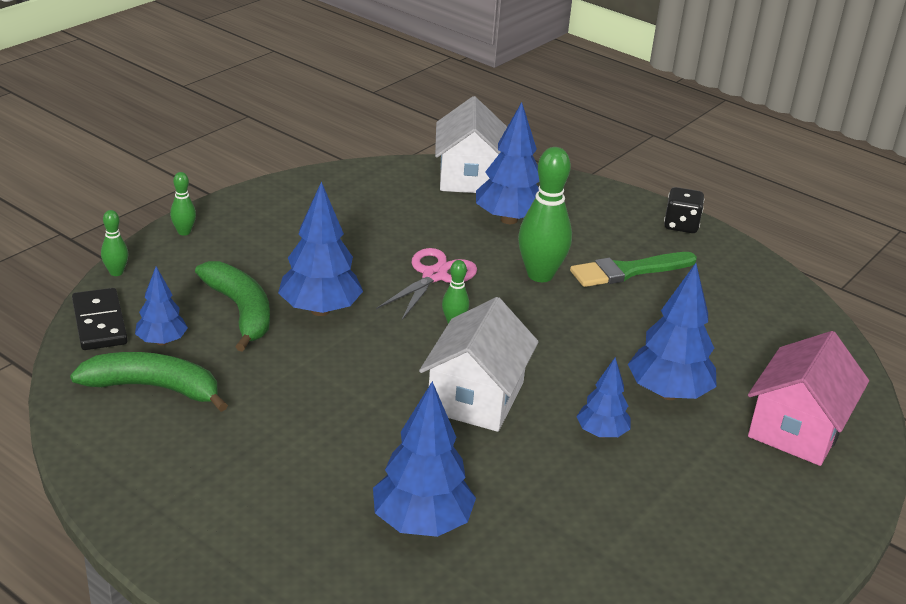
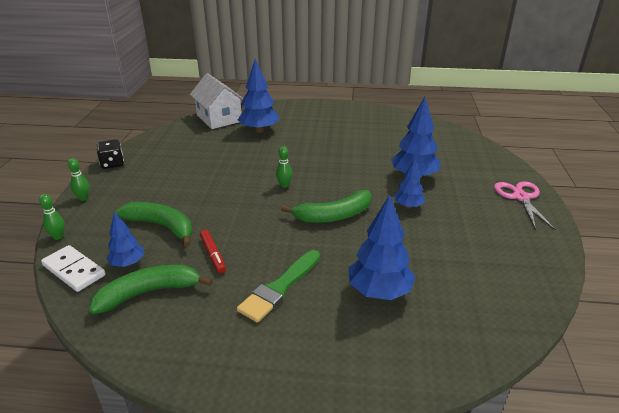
camera: 30 degrees left, 0 degrees up
(100, 322) = (74, 270): black domino -> white domino
(266, 376) = (213, 255): none -> red marker
(320, 310) = (208, 207): blue tree -> none
(434, 276) = (251, 168): pink scissors -> pink scissors (520, 197)
(476, 397) = (334, 215): white house -> green banana
(540, 275) = (301, 148): green bowling pin -> none
(628, 271) = (337, 133): green brush -> green brush (279, 288)
(681, 225) = (337, 107): black dice -> black dice (112, 164)
(797, 428) = (478, 169): pink house -> none

